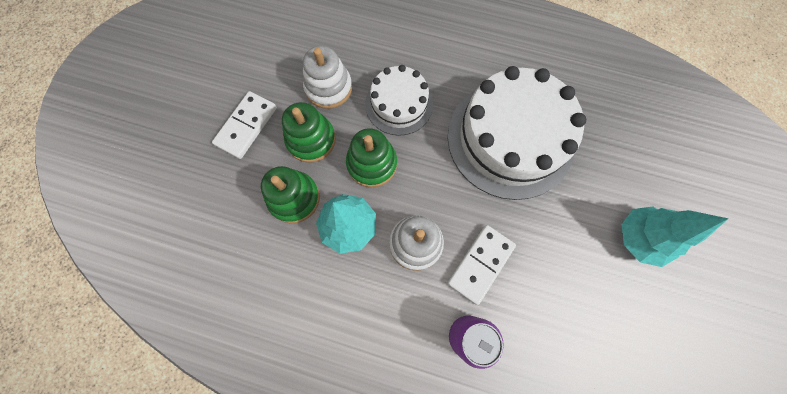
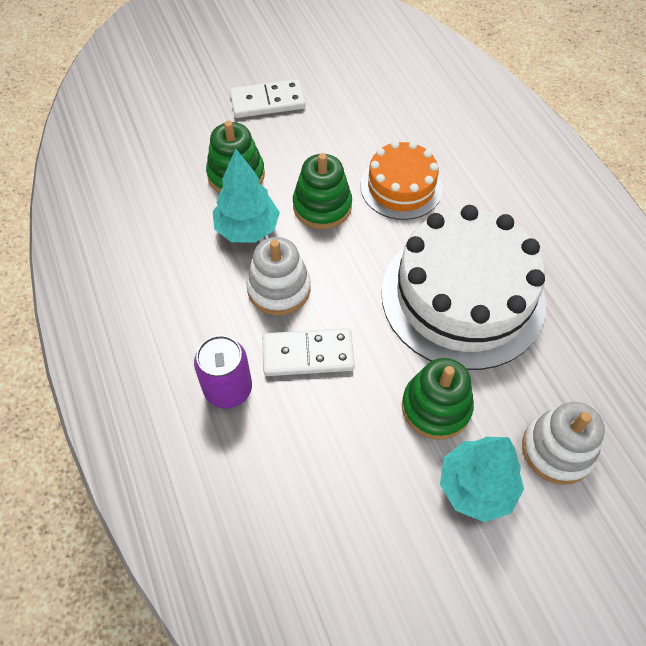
camera: 50 degrees right, 15 degrees down
(311, 140) = (300, 150): green stacking toy -> green stacking toy (436, 407)
(328, 88) = (361, 129): white stacking toy -> white stacking toy (557, 450)
(399, 104) = (401, 187): white cake -> orange cake

